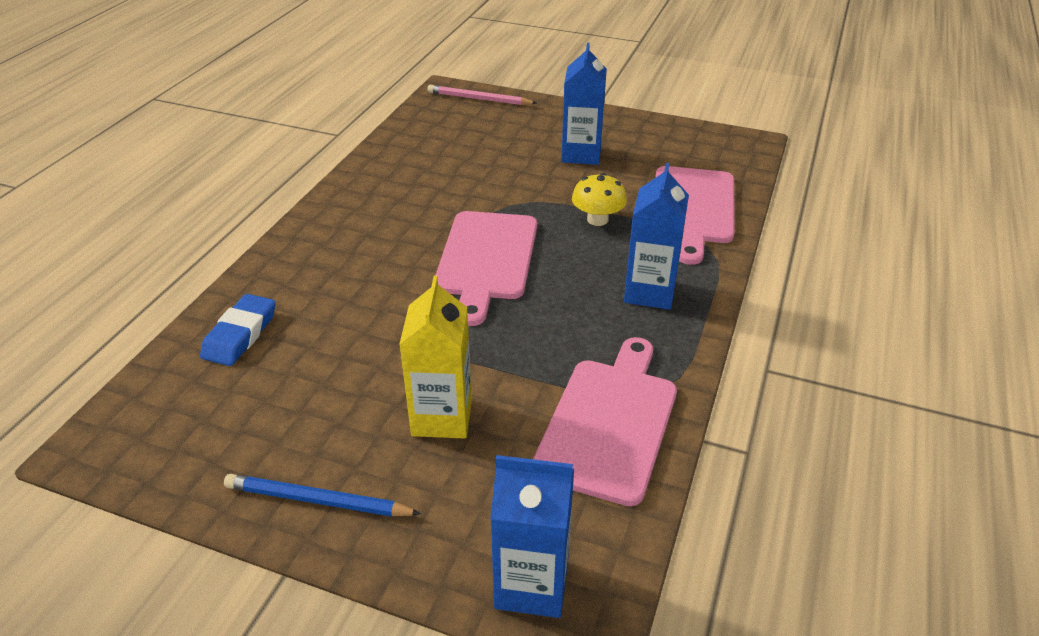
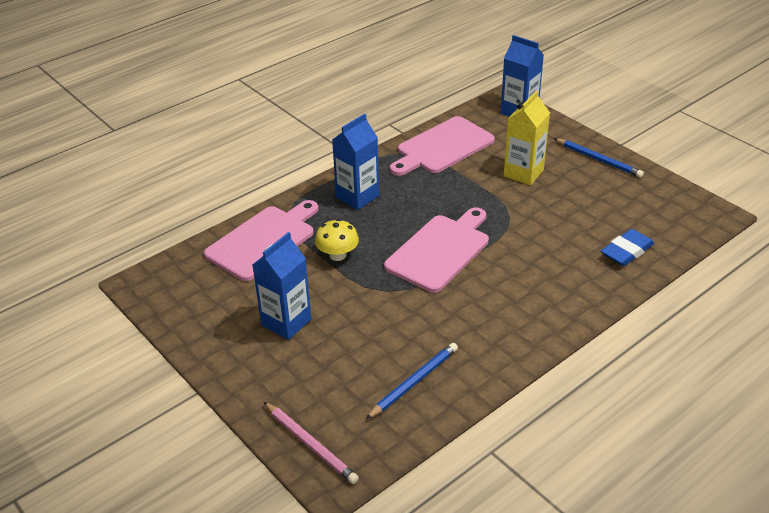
camera: 150 degrees left, 0 degrees up
(428, 149) = (413, 382): none -> blue pencil

